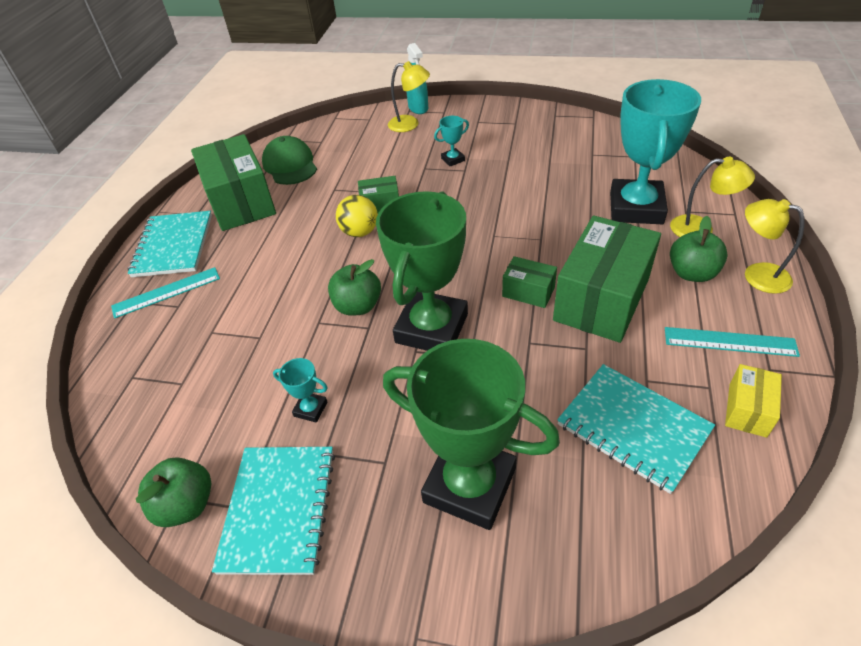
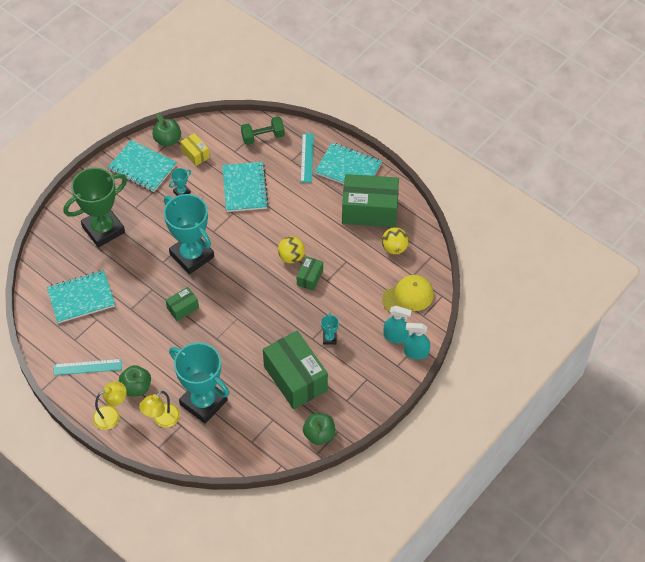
camera: 115 degrees right, 10 degrees up
(135, 362) = (263, 137): none -> green dumbbell
(260, 332) = (244, 188): none -> turquoise notebook
(290, 165) = (394, 248): green cap -> yellow ball
(352, 134) = (408, 297): none -> yellow cap
(358, 306) = (231, 233): green apple -> green apple (319, 435)
(410, 124) = (395, 336): yellow lamp -> turquoise spray bottle
(431, 328) = (192, 256): green trophy -> turquoise trophy
(601, 299) = (153, 335): green box -> green box (295, 378)
(729, 342) = (87, 367): turquoise ruler -> turquoise ruler turned 45 degrees clockwise
(747, 410) = (55, 344): yellow box -> yellow box (195, 154)

